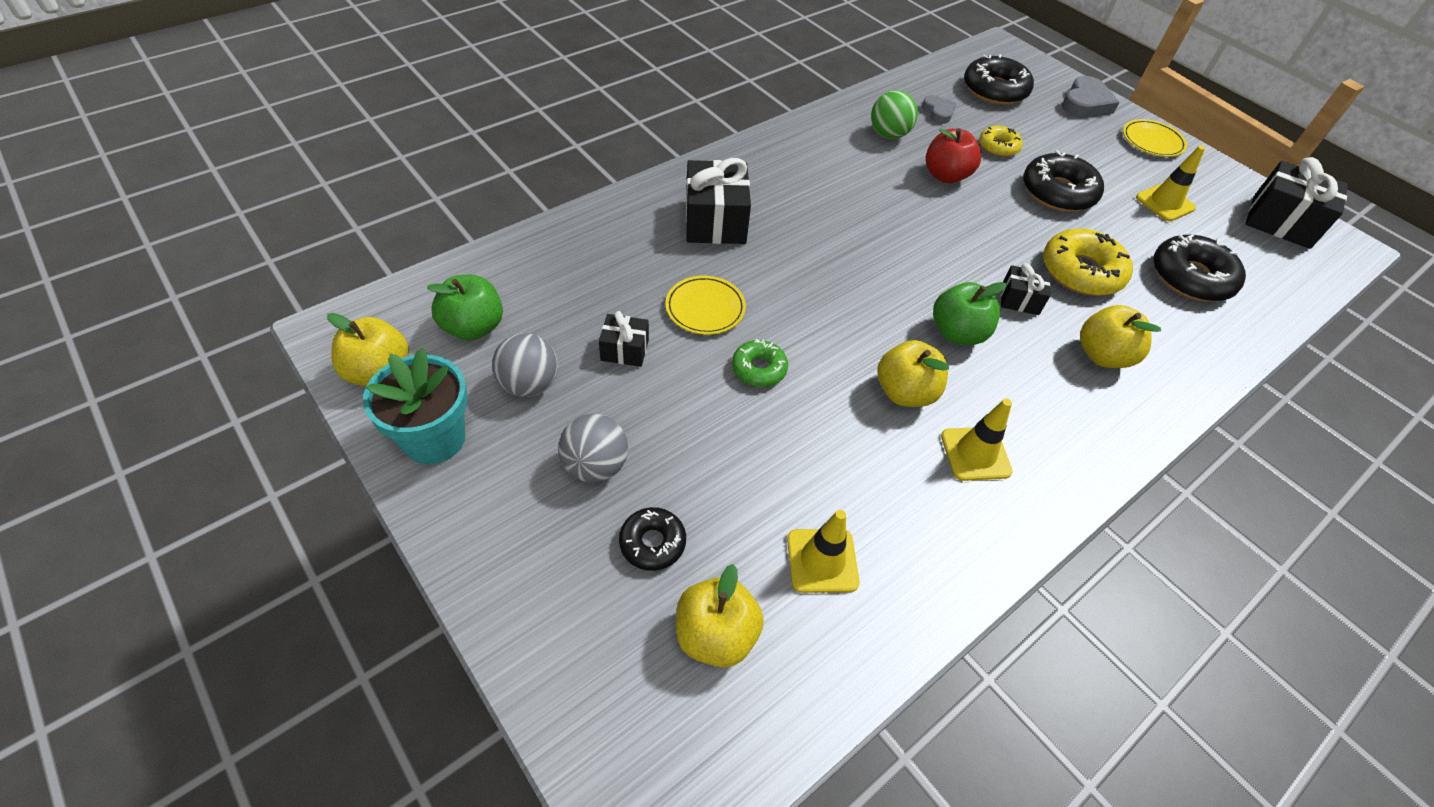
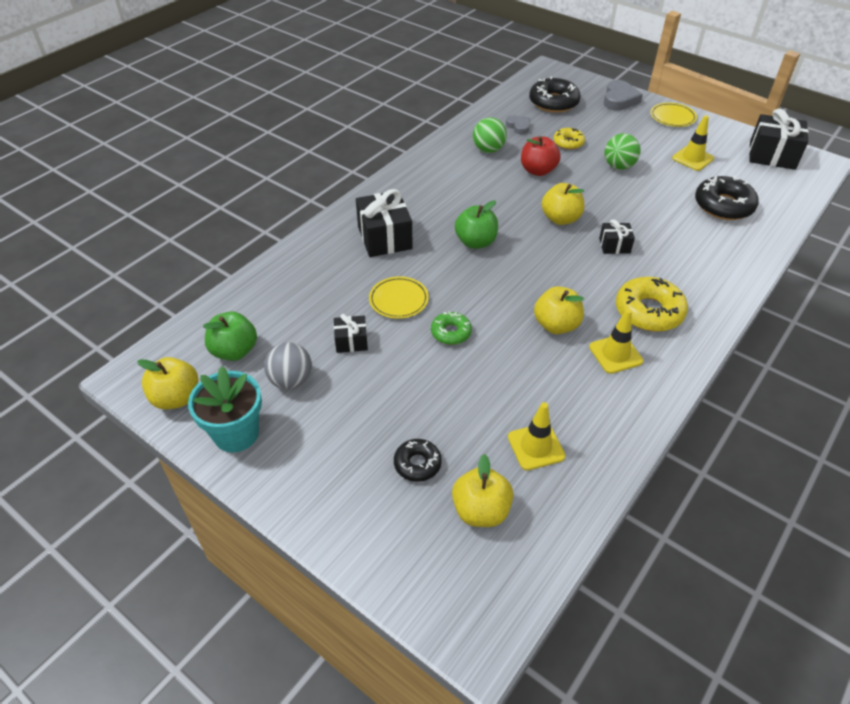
camera: 10 degrees left, 5 degrees down
(595, 466) = (359, 424): grey ball -> none
(957, 333) = (579, 277): green apple -> green apple (475, 242)
(1058, 192) = (618, 166): black donut -> green ball
(1081, 272) = (650, 218): yellow donut -> yellow donut (648, 311)
(1102, 355) = (680, 270): yellow apple -> yellow apple (560, 219)

